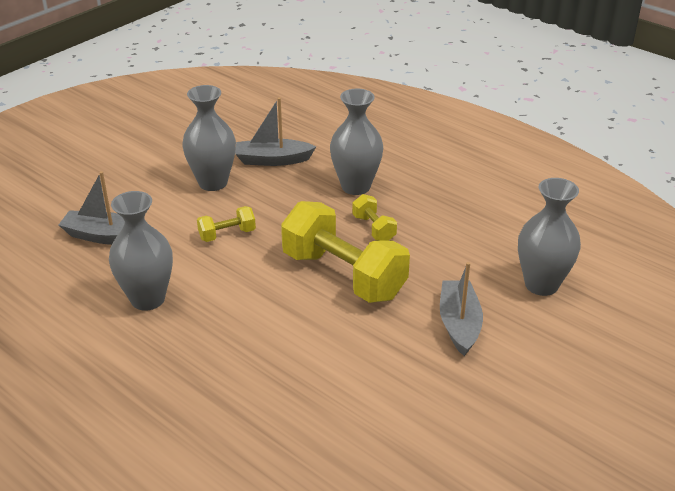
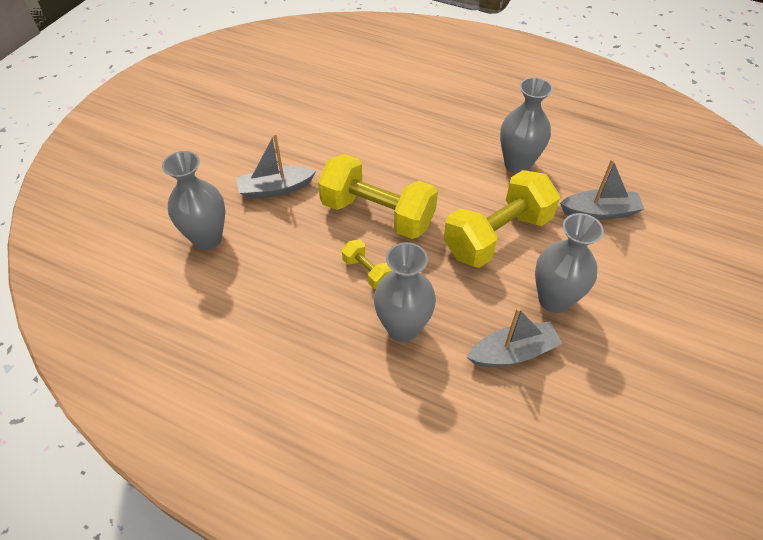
camera: 165 degrees right, 15 degrees up
(227, 234) = (497, 236): yellow dumbbell -> yellow dumbbell, size x2.20
(459, 324) = (276, 189): grey boat -> grey boat turned 90 degrees clockwise

